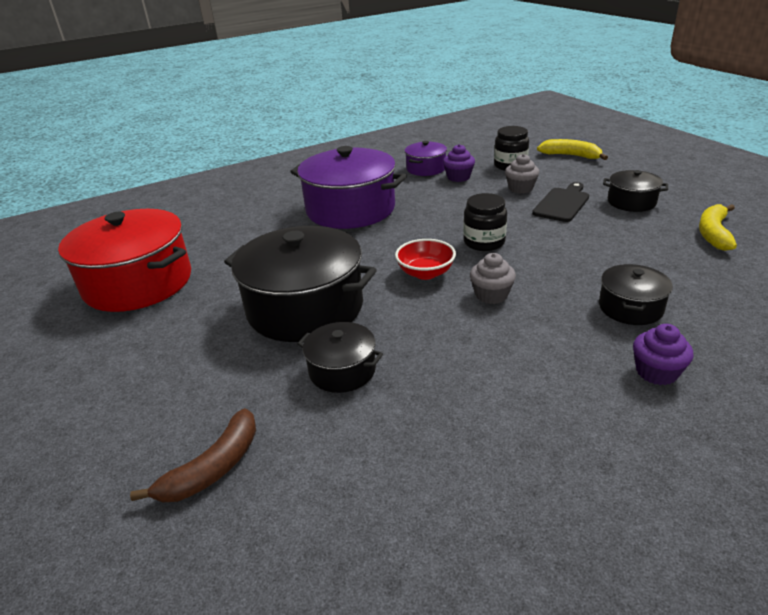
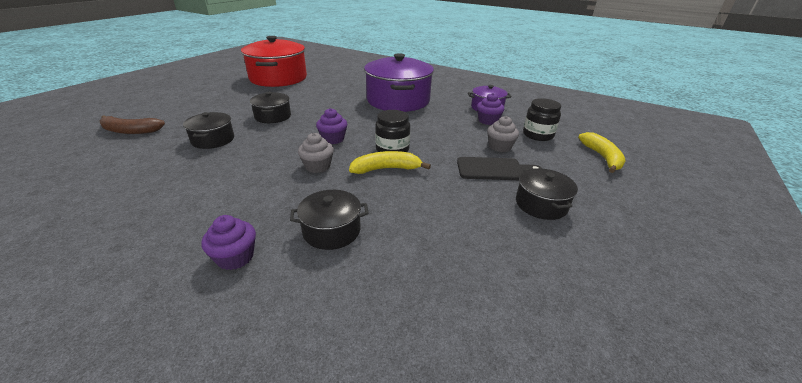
camera: 55 degrees right, 0 degrees up
(305, 308) = (273, 116): black pot -> black pot, size x0.50
(425, 273) = (333, 139): red bowl -> purple cupcake
(713, 233) = (527, 268): yellow banana -> yellow banana (386, 169)

